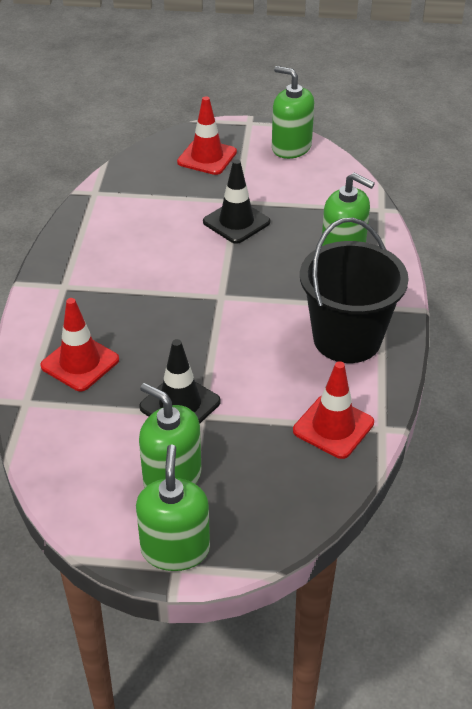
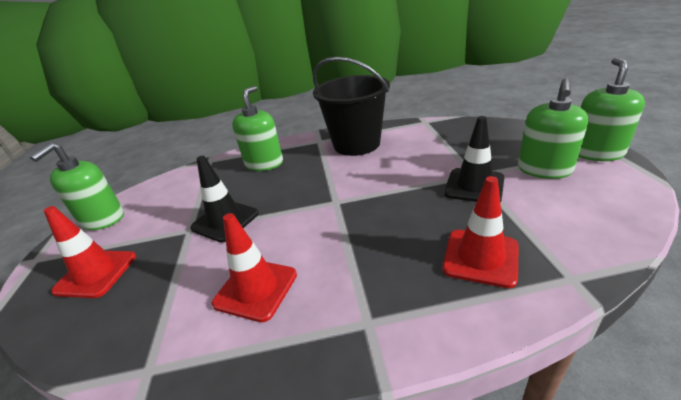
camera: 100 degrees left, 10 degrees down
(175, 549) = (596, 153): green soap dispenser -> green soap dispenser turned 120 degrees clockwise
(333, 427) = (437, 132): red traffic cone -> red traffic cone (256, 289)

